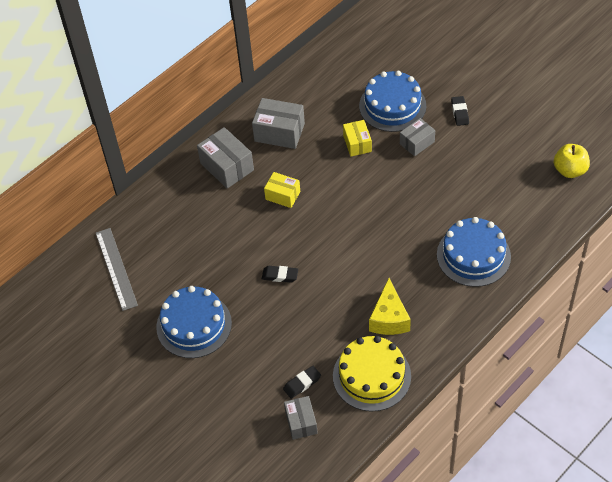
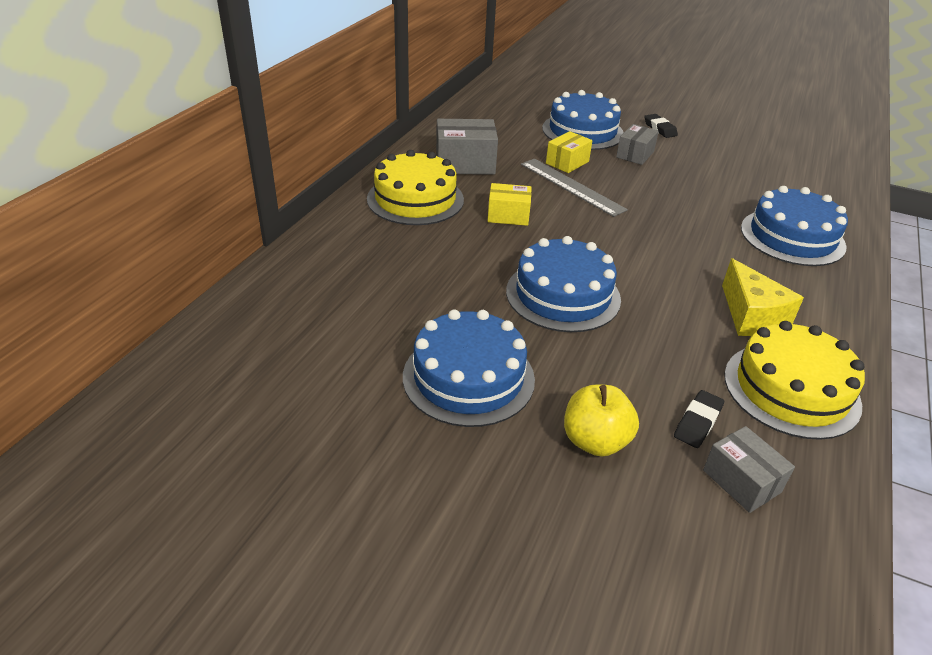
camera: 25 degrees left, 15 degrees down
(116, 268) = (299, 327): grey ruler -> grey ruler (571, 186)
(227, 166) = (415, 199): grey box -> yellow cake
(280, 275) = (563, 295): black eraser -> blue cake
(357, 144) = (567, 162): yellow box -> yellow box turned 75 degrees clockwise
(569, 170) = (817, 156): yellow apple -> yellow apple (595, 441)

